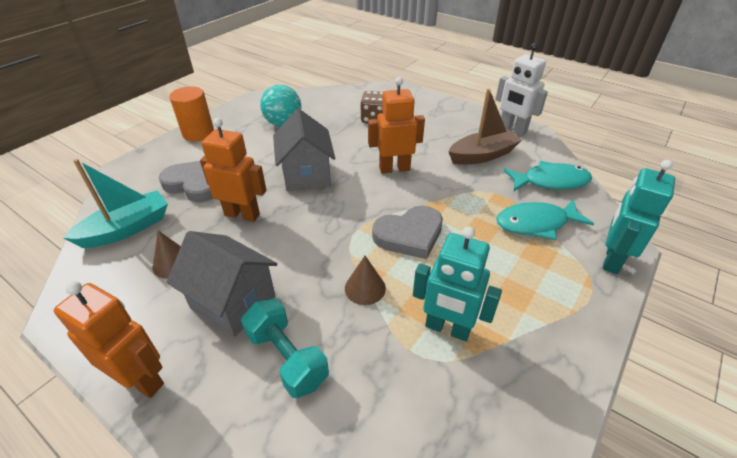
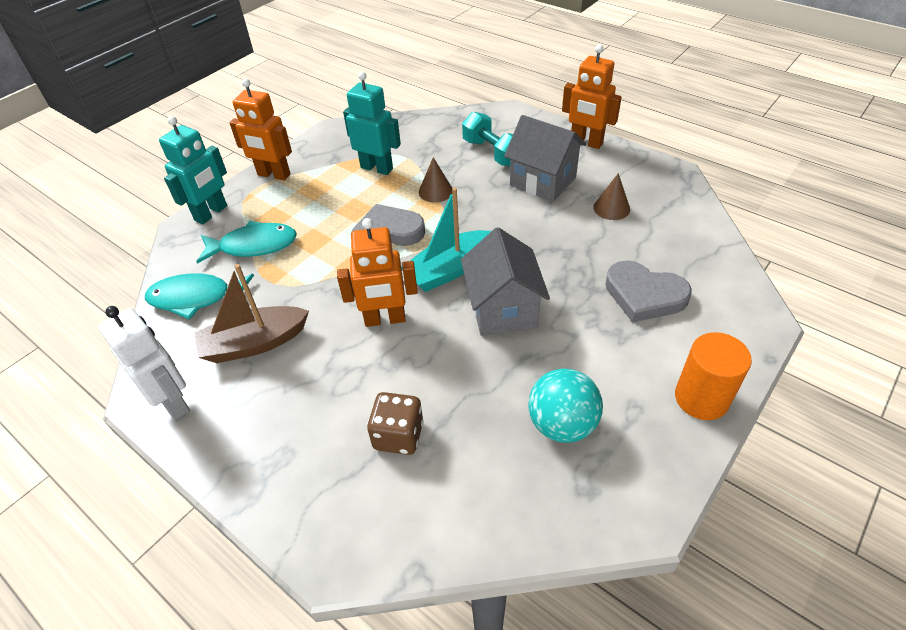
camera: 175 degrees left, 5 degrees up
(127, 229) = (683, 239): turquoise boat -> turquoise boat (448, 270)
(242, 214) = (566, 255): orange robot -> orange robot (273, 175)

